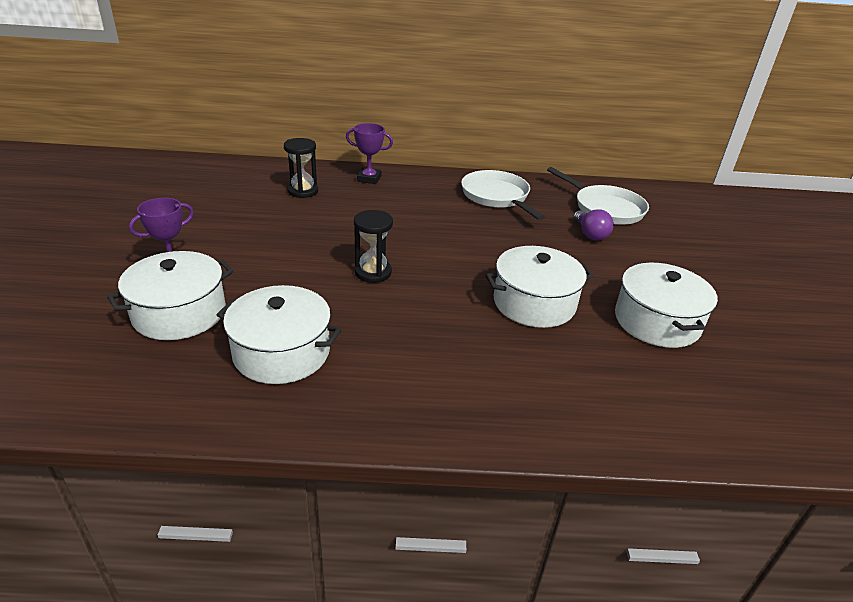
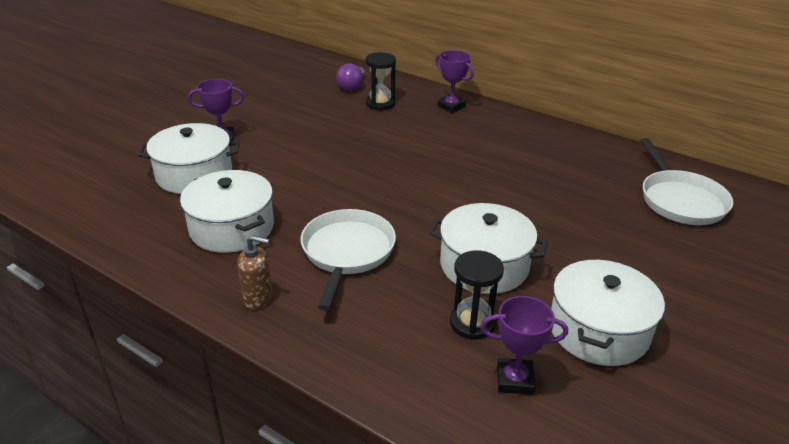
camera: 35 degrees right, 0 degrees up
(373, 272) = (365, 190): black hourglass -> black hourglass (472, 323)
(382, 409) = (258, 298): none -> brown soap dispenser
(497, 197) = (563, 155): white pan -> white pan (347, 253)
(590, 234) = (627, 221): purple light bulb -> purple light bulb (352, 86)
(648, 383) = (515, 380): none -> purple trophy

